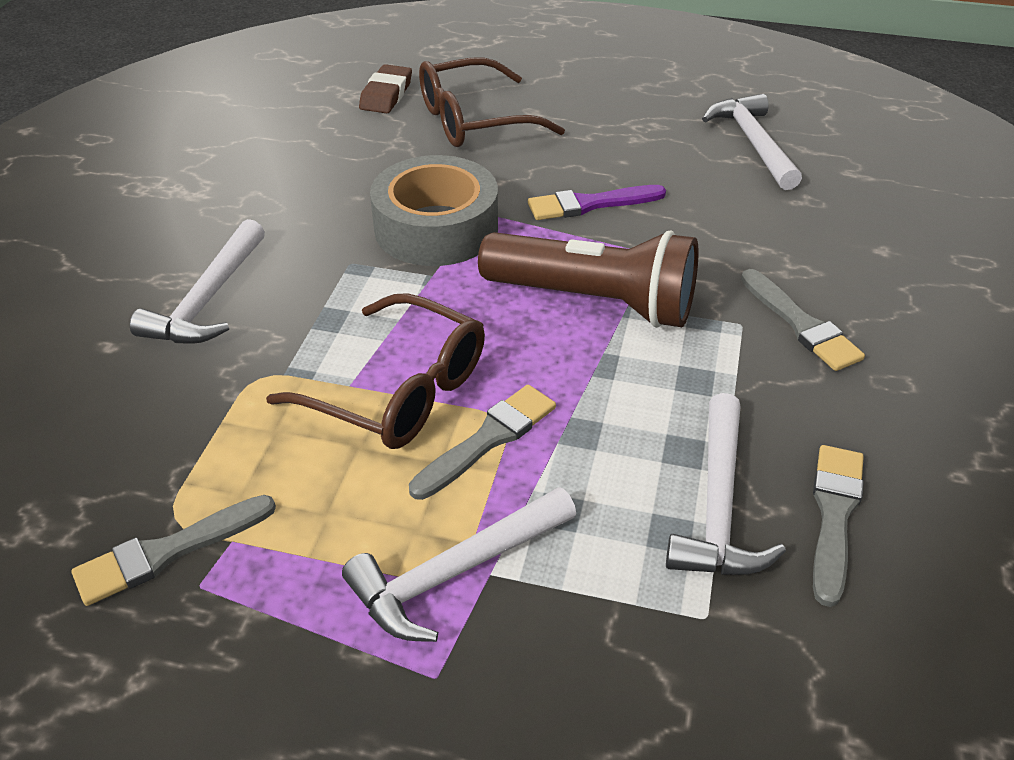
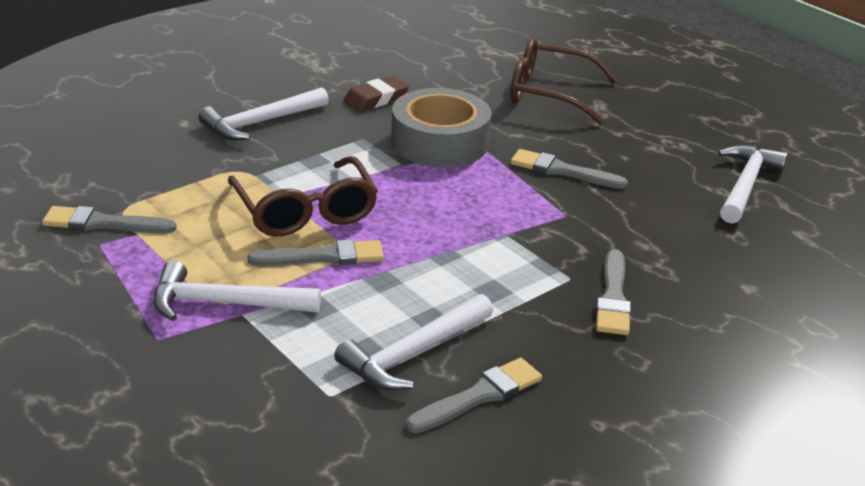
camera: 35 degrees right, 10 degrees down
(386, 95) = (509, 57): brown eraser -> brown eraser (376, 99)
(590, 204) = (562, 171): purple brush -> grey brush
(594, 301) = (486, 222): brown flashlight -> none

